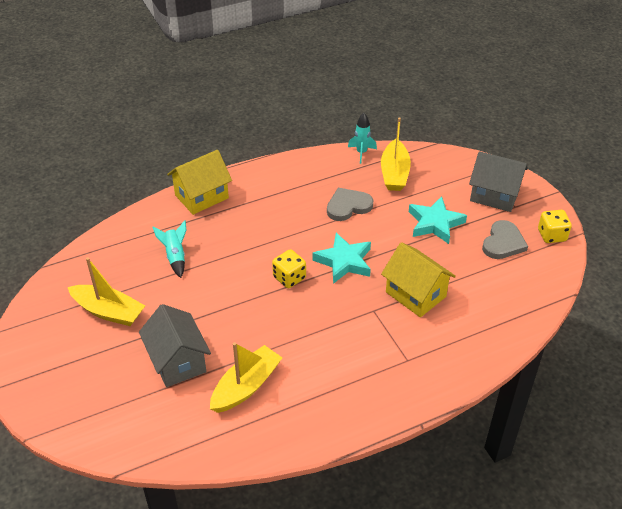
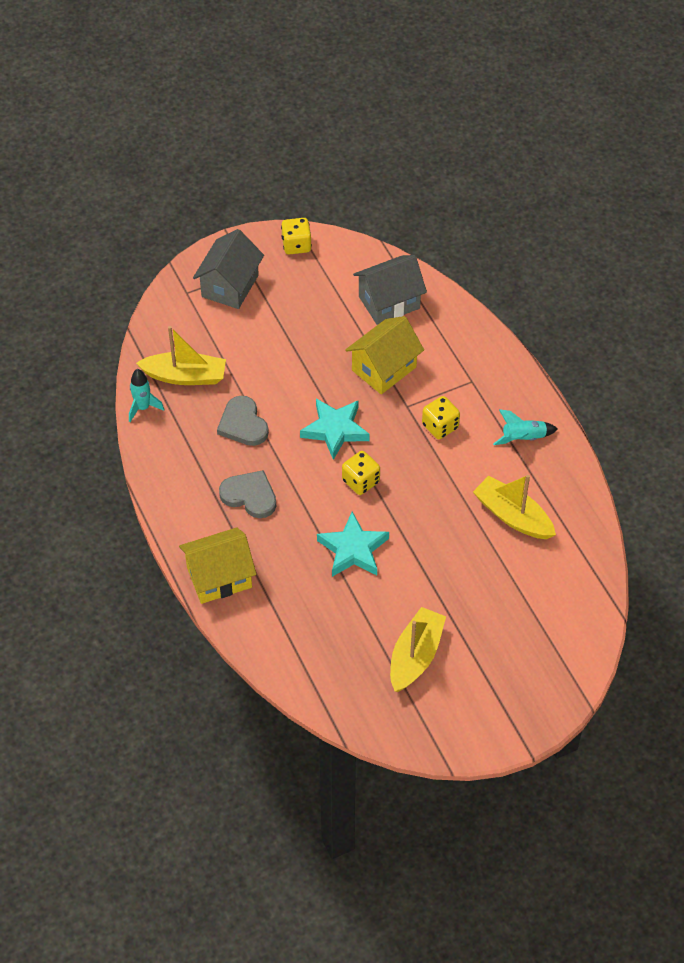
camera: 90 degrees left, 10 degrees up
(175, 256) = (326, 597): turquoise rocket -> turquoise rocket (523, 438)
(178, 361) = (484, 580): grey house -> grey house (389, 302)
(201, 197) = (219, 577): yellow house -> yellow house turned 75 degrees counterclockwise
(351, 334) = (440, 426): none -> yellow dice
(435, 223) = (275, 344): turquoise star -> turquoise star (353, 549)
(503, 243) = (307, 287): grey heart -> grey heart (250, 496)

